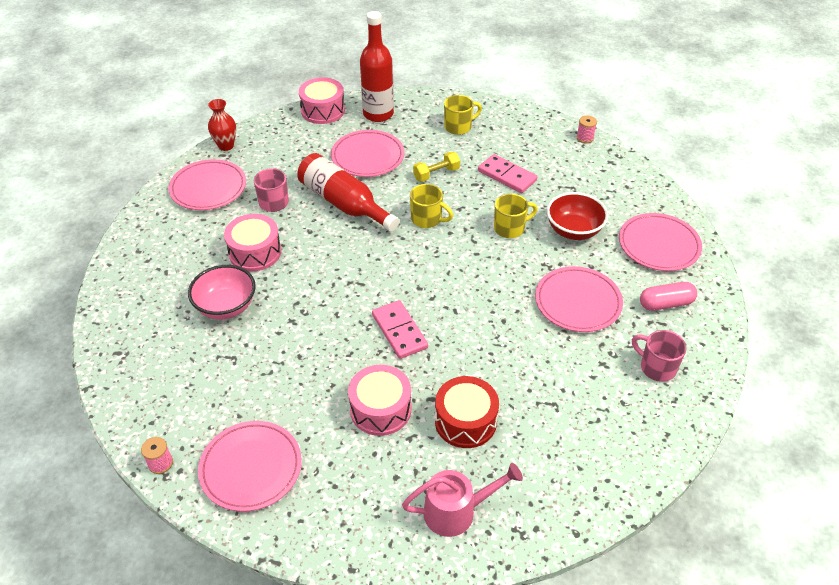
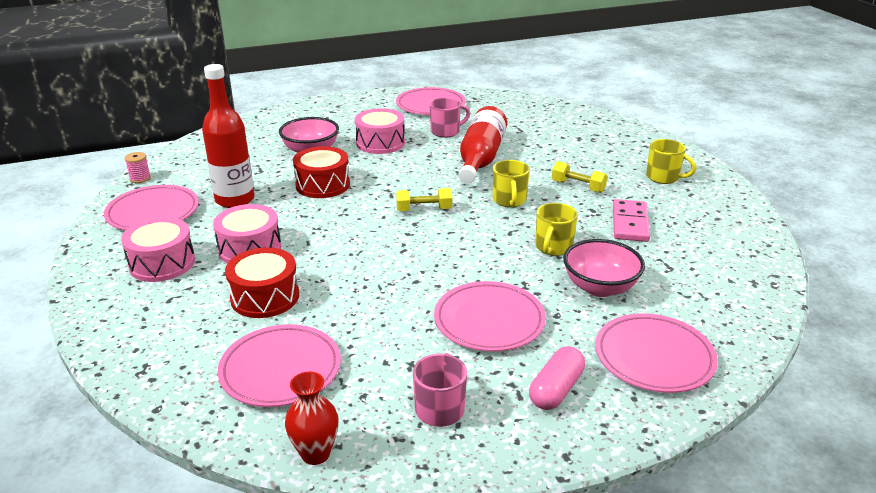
camera: 60 degrees right, 15 degrees down
(226, 146) = (486, 96): red vase -> red vase (315, 454)
(303, 321) = (323, 185): none -> red drum
(323, 110) = (585, 114): pink drum -> pink drum (162, 263)
(368, 157) = (554, 150): pink plate -> pink plate (280, 370)
(378, 114) = (618, 137): red bottle -> red bottle (235, 200)
(399, 331) = (350, 230): pink domino -> none
(402, 273) = (424, 209): none -> yellow dumbbell
(457, 511) = (153, 324): pink watering can -> none
(510, 228) = (553, 247): yellow mug -> yellow mug turned 75 degrees clockwise
(573, 230) = (600, 287): red bowl -> pink bowl
(585, 138) = (767, 253): pink spool -> none
(666, 304) = (556, 389): pink capsule -> pink capsule turned 75 degrees clockwise

